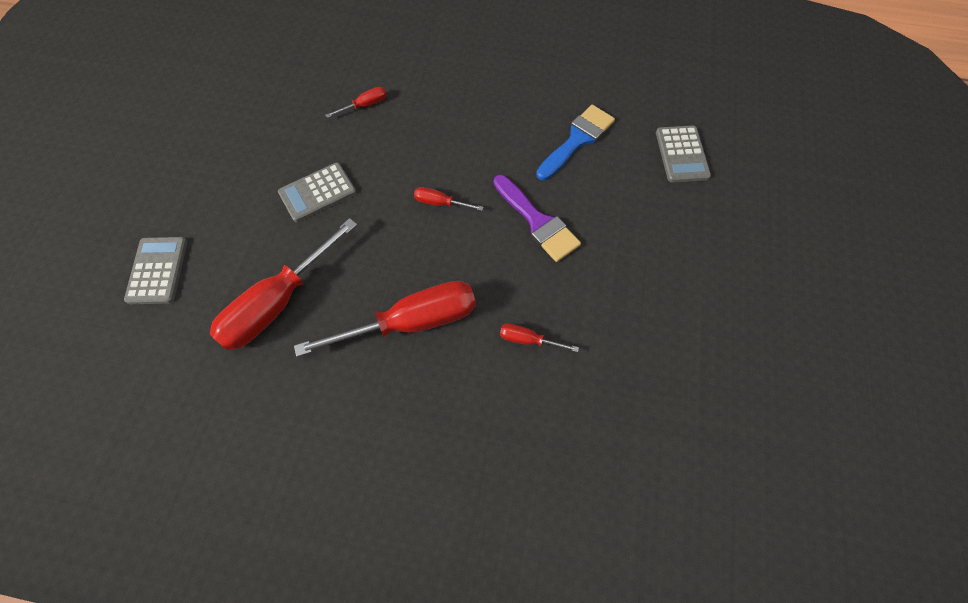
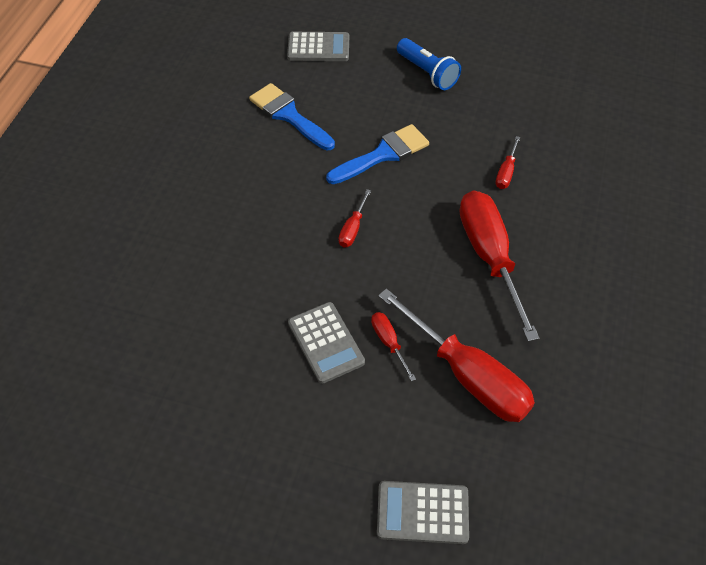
camera: 85 degrees left, 10 degrees down
(365, 105) = (201, 296): red screwdriver -> red screwdriver (388, 342)
(537, 222) = (383, 154): purple brush -> blue brush
(669, 258) = (427, 73): none -> blue flashlight

